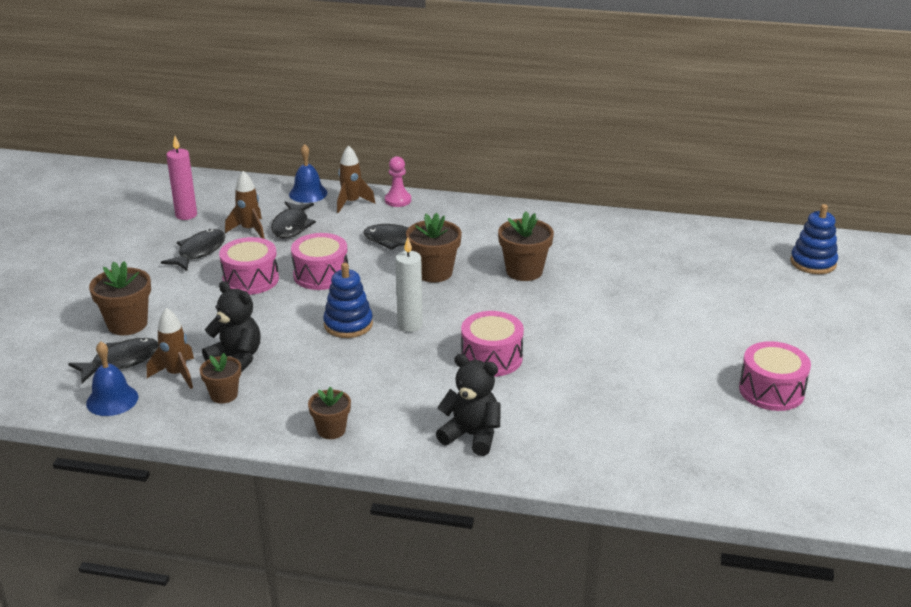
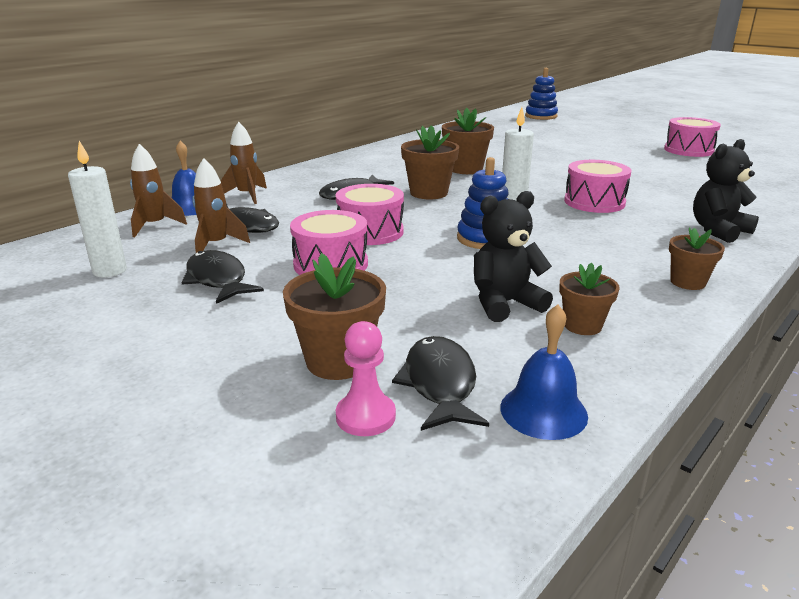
camera: 60 degrees left, 5 degrees down
(177, 374) = (510, 347): brown rocket -> brown rocket (155, 226)
(186, 215) = (110, 271): pink candle -> white candle
(398, 200) = (277, 180): pink pawn -> pink pawn (365, 416)

